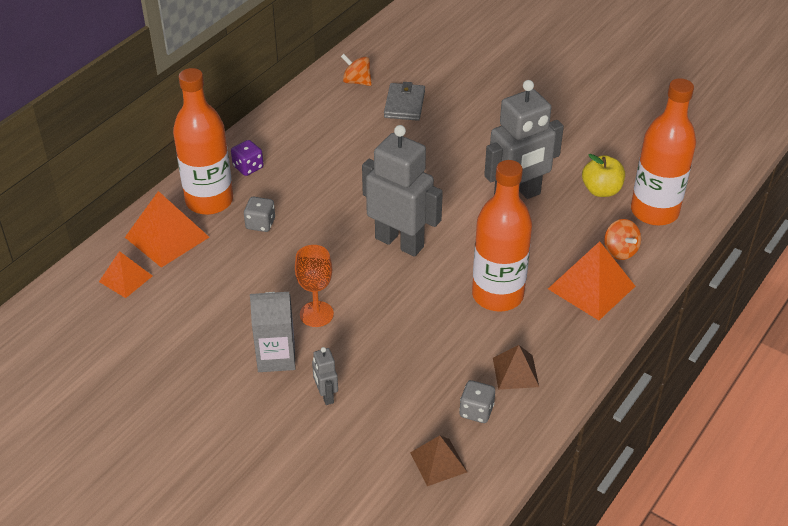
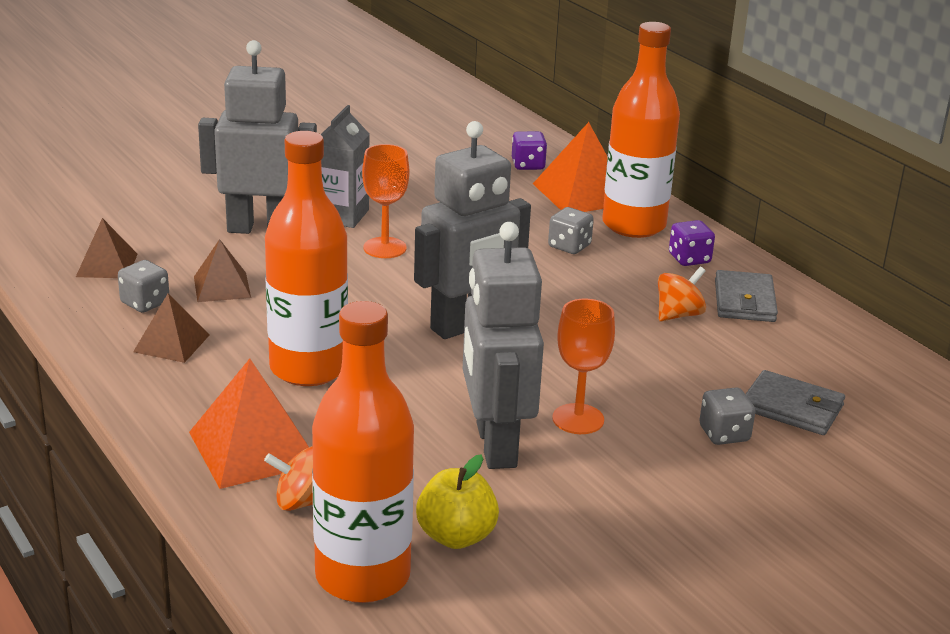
camera: 110 degrees right, 15 degrees down
(125, 278) = (528, 165): orange pyramid -> purple dice
(293, 136) = (744, 301): none -> grey wallet
(326, 395) = (260, 229): grey robot -> grey robot, size x2.30
(357, 81) = (873, 380): orange spinning top -> orange spinning top (678, 315)
(427, 379) = (222, 287): none -> brown pyramid
(446, 123) = (724, 434): none -> grey dice
(470, 174) = (578, 419): none -> orange goblet

